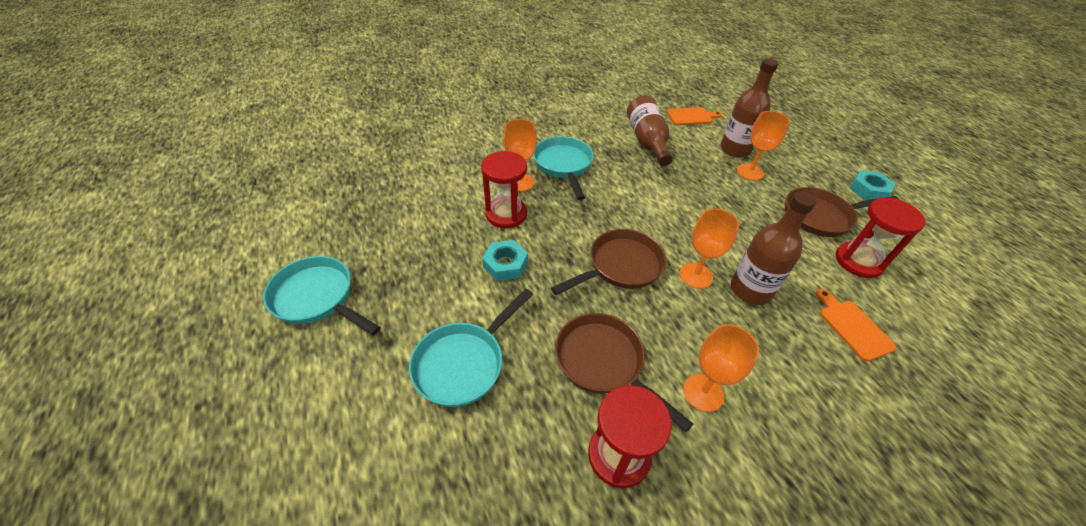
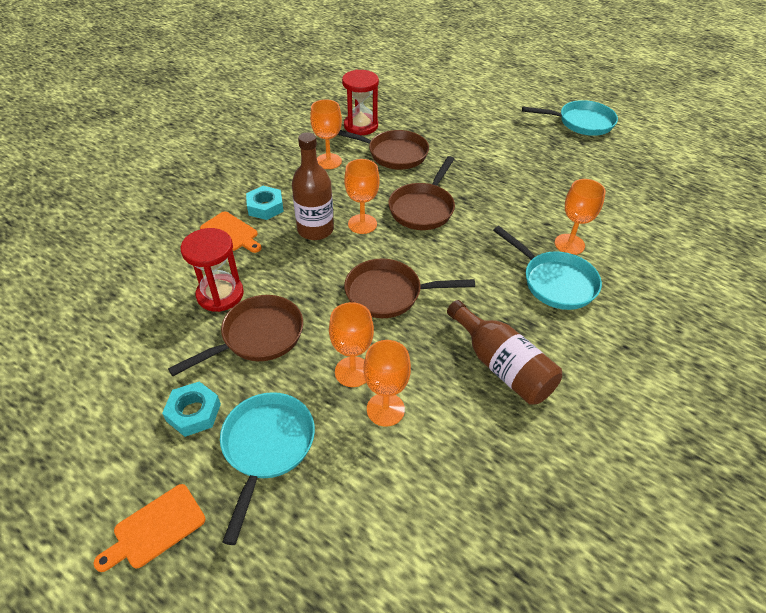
camera: 150 degrees right, 0 degrees up
(463, 363) = (468, 128): turquoise pan -> turquoise pan (267, 447)
(505, 264) = (502, 178): turquoise nut -> turquoise nut (265, 207)
(506, 214) = (545, 211): red hourglass -> none
(691, 116) = (479, 460): orange cutting board -> orange cutting board (155, 528)
(700, 205) = (389, 293): none -> brown pan
(735, 149) = (385, 409): brown bottle -> orange goblet

